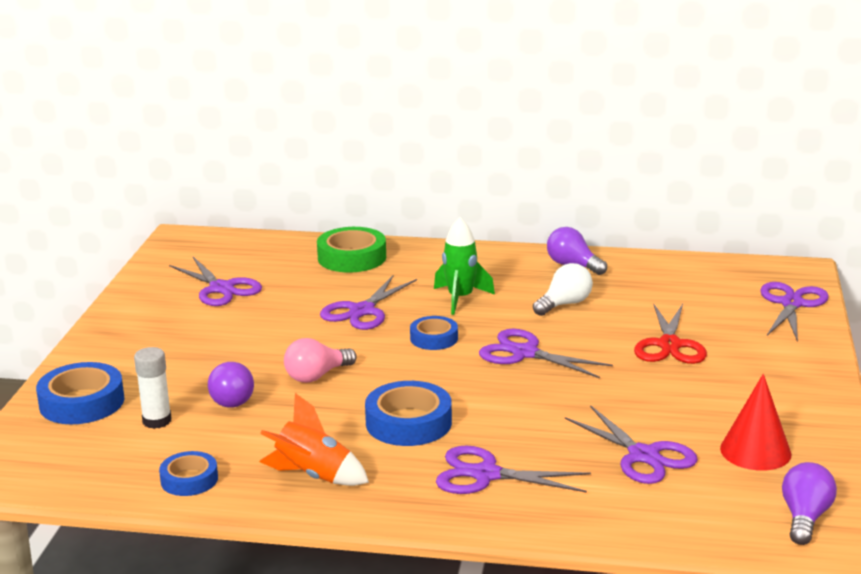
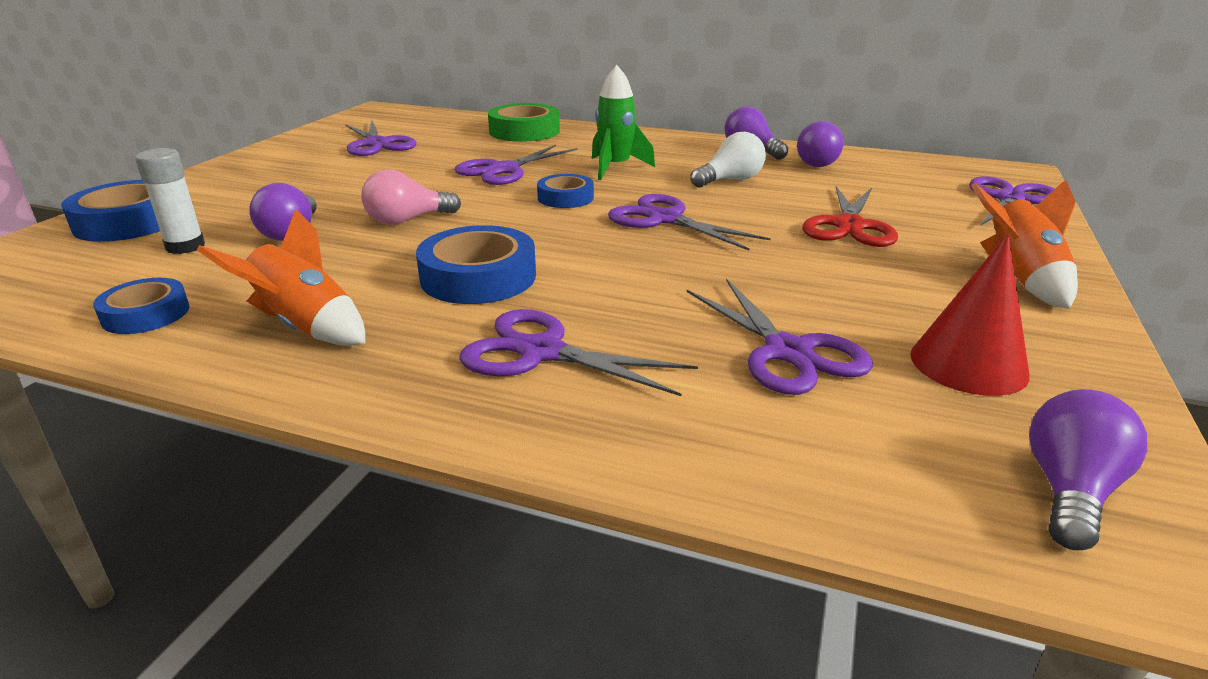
camera: 10 degrees right, 5 degrees up
(635, 275) = (819, 163): none -> purple light bulb
(792, 382) = (1019, 279): none -> orange rocket

